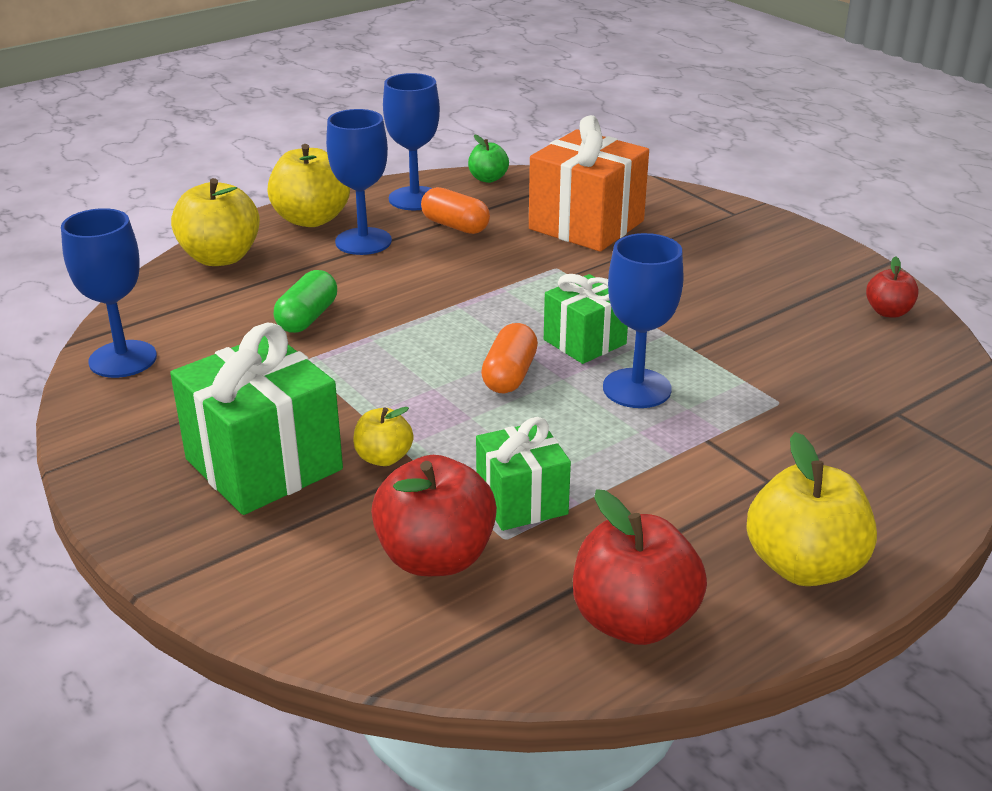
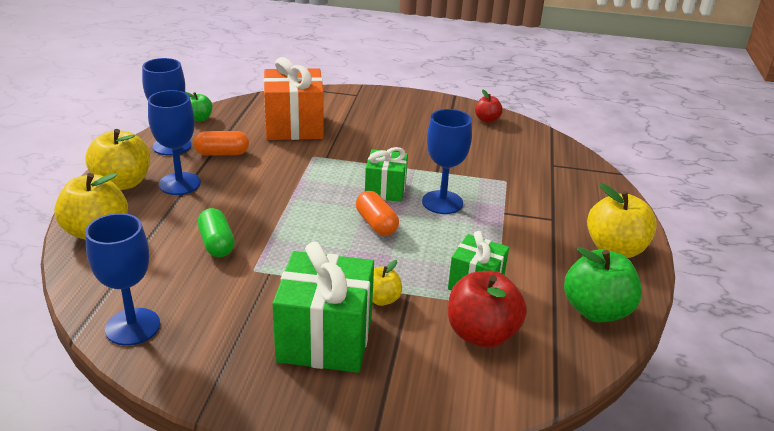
camera: 45 degrees left, 0 degrees up
(633, 620) = (596, 310): red apple -> green apple

